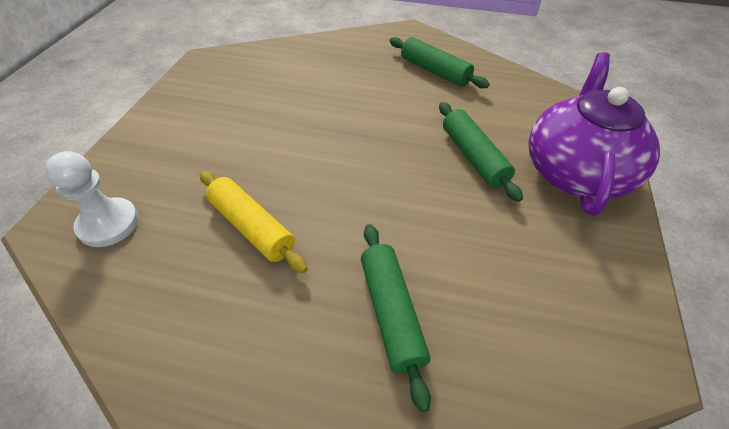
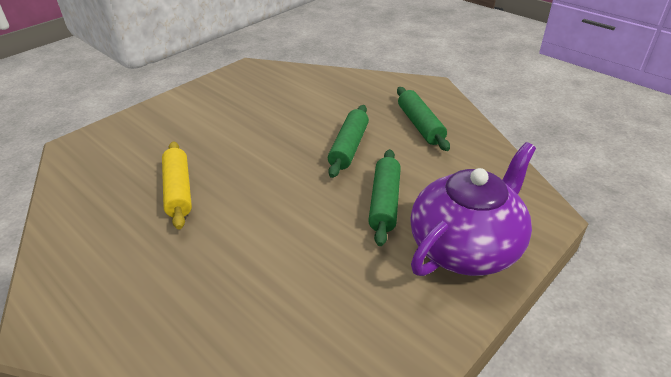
camera: 30 degrees right, 10 degrees down
(108, 224) = (101, 156): white pawn -> none
(391, 313) = (214, 282): green rolling pin -> green rolling pin (348, 147)

